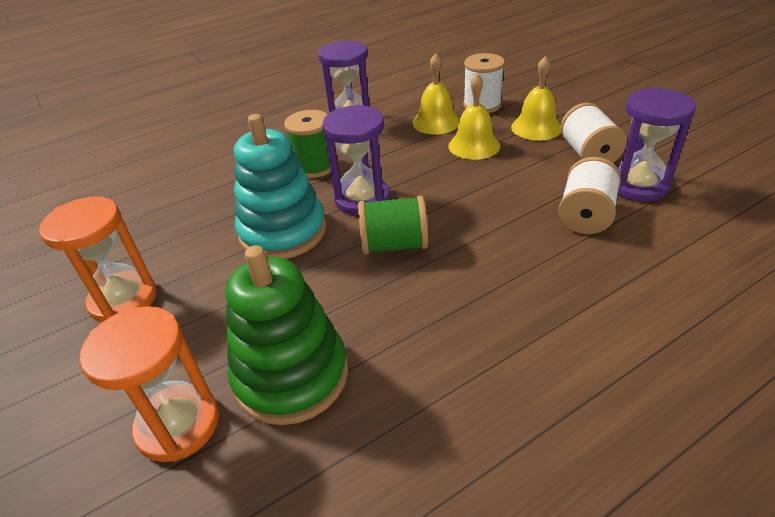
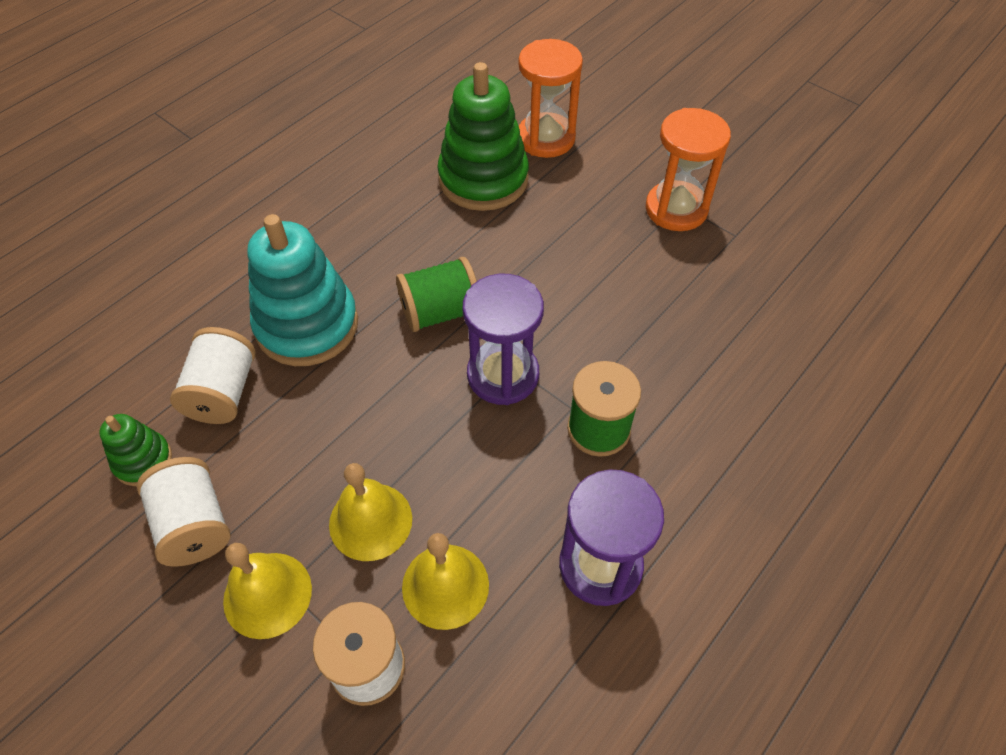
camera: 160 degrees right, 15 degrees up
(283, 232) = (573, 309): turquoise stacking toy -> turquoise stacking toy (307, 325)
(637, 185) = (143, 460): purple hourglass -> green stacking toy

